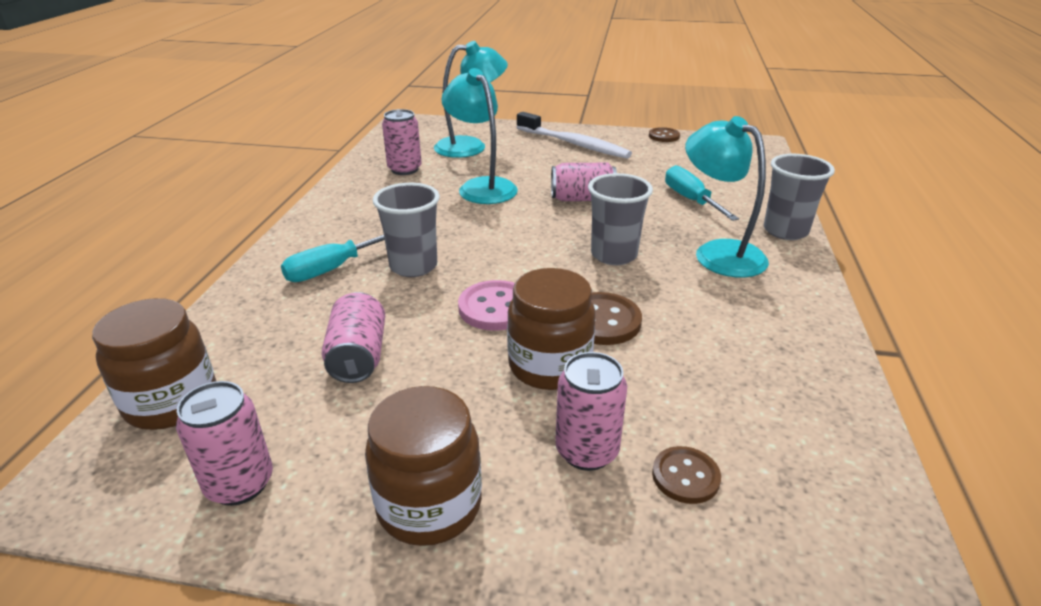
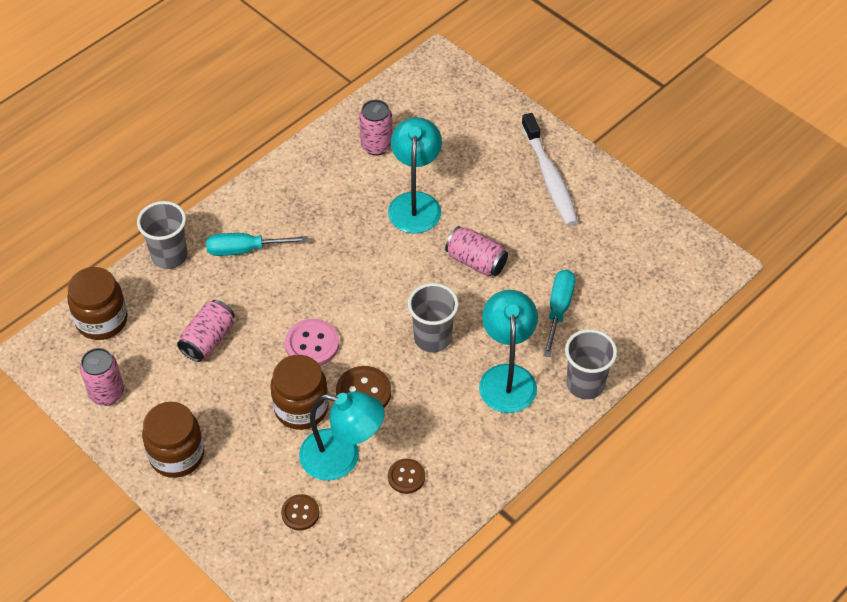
camera: 35 degrees right, 20 degrees up
(413, 266) = (294, 275): grey cup -> grey cup (169, 256)
(471, 146) = (457, 135): turquoise lamp -> turquoise lamp (342, 458)
(587, 451) = (269, 471): pink can -> none
(664, 136) = (645, 206): brown button -> brown button (406, 477)

